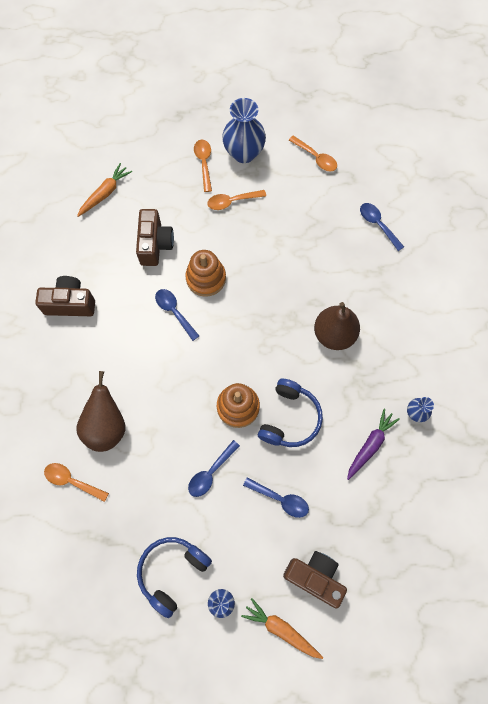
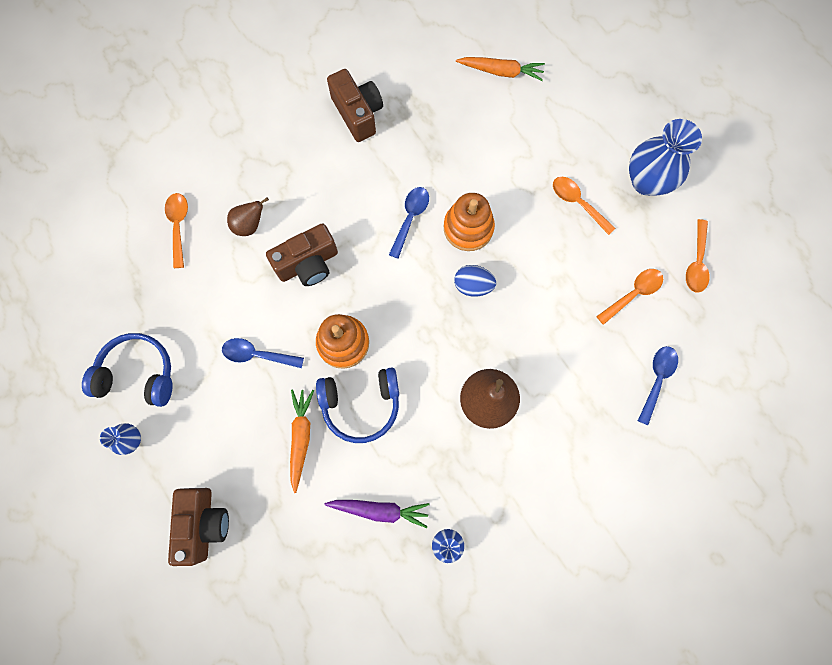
camera: 60 degrees right, 5 degrees up
(106, 426) = (250, 225): brown pear -> brown pear, size x0.57
(155, 244) = (474, 154): brown camera -> brown camera (308, 264)
(204, 163) = (604, 147): orange spoon -> orange spoon (633, 293)
(249, 298) = (473, 285): none -> blue egg
(280, 499) = (267, 443): blue spoon -> none
(281, 629) = (134, 516): orange carrot -> orange carrot (301, 437)

